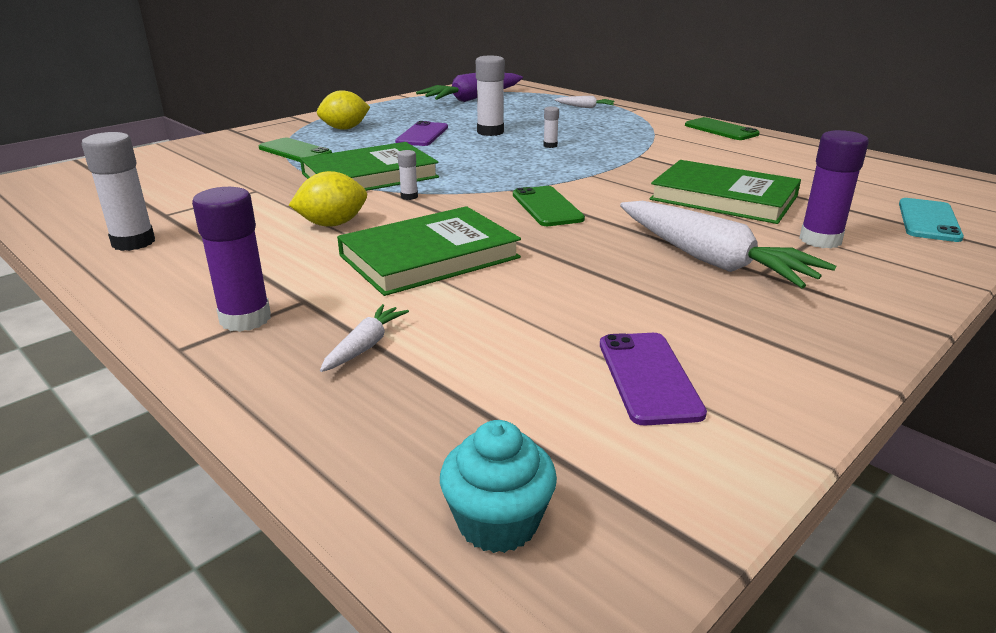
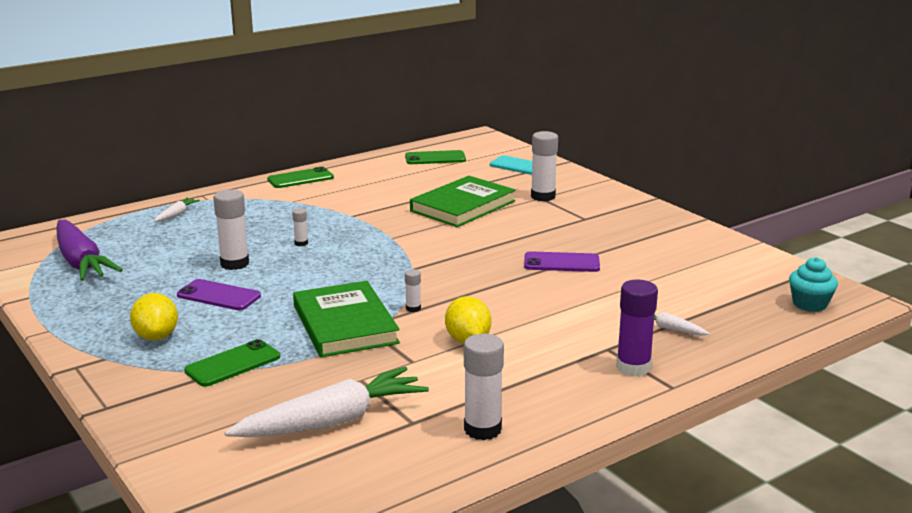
camera: 80 degrees left, 5 degrees down
(429, 257) = (543, 306): green book -> none
(547, 207) = (458, 260): green phone -> green phone (435, 158)
(649, 377) = (699, 262): purple phone -> purple phone (561, 263)
(711, 260) = (566, 227): white carrot -> white carrot (333, 421)
(820, 240) = (543, 196): purple glue stick -> white glue stick

